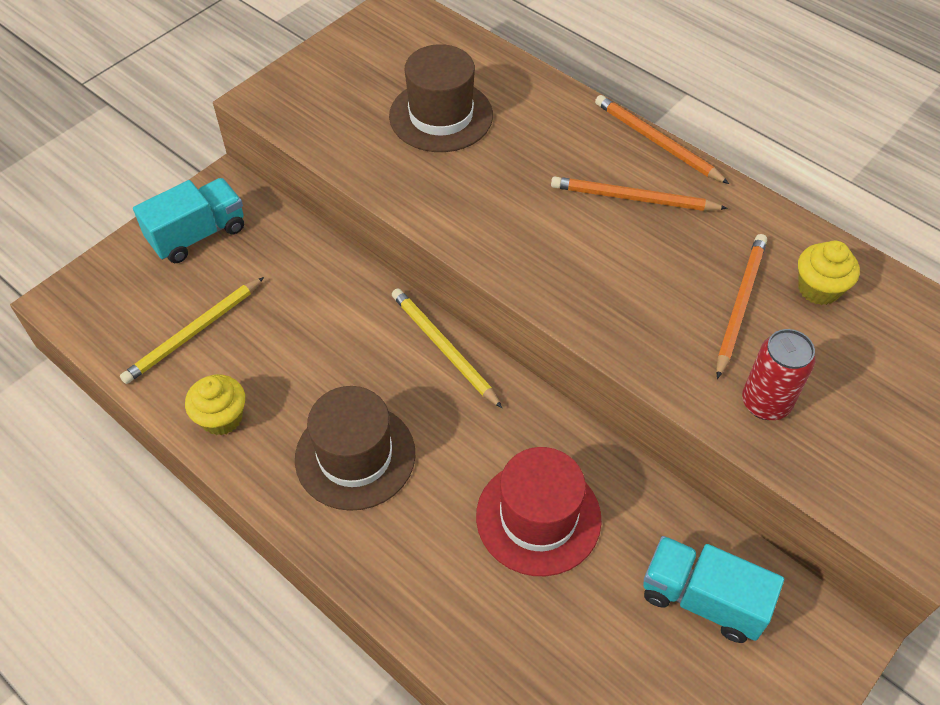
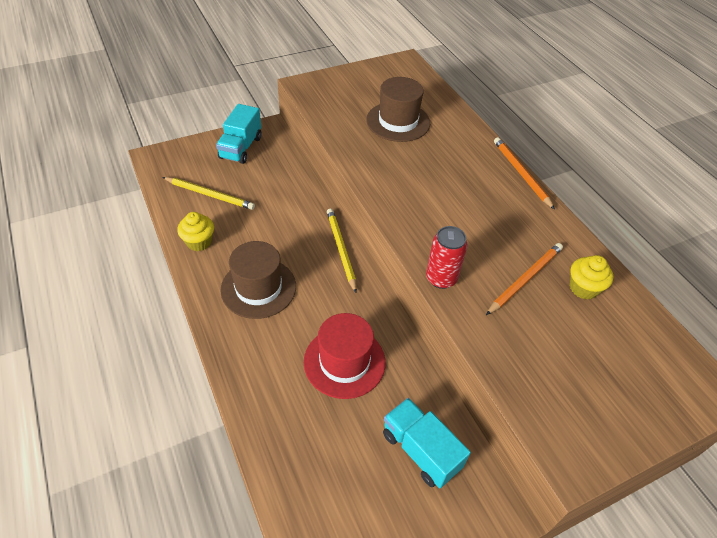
camera: 20 degrees right, 5 degrees down
(193, 333) = (210, 195): yellow pencil -> yellow pencil turned 135 degrees counterclockwise
(198, 235) = (241, 148): turquoise truck -> turquoise truck turned 120 degrees clockwise
(633, 198) = (489, 199): orange pencil -> none
(765, 403) = (511, 341): red can -> red can (441, 278)

